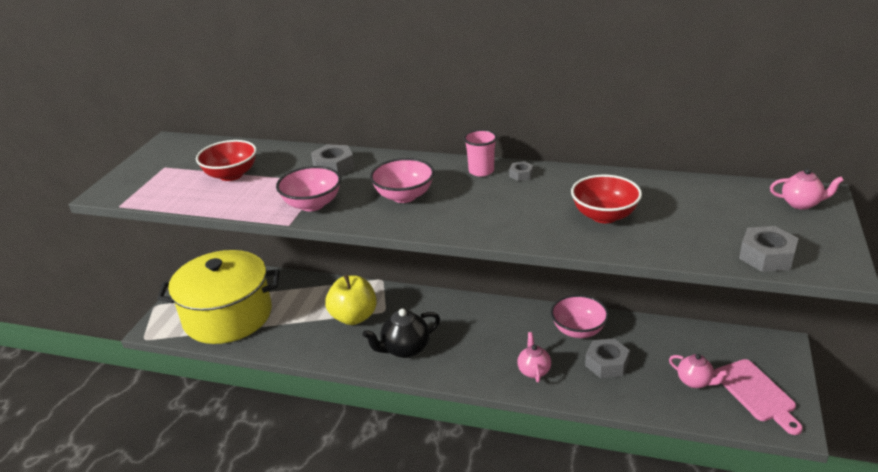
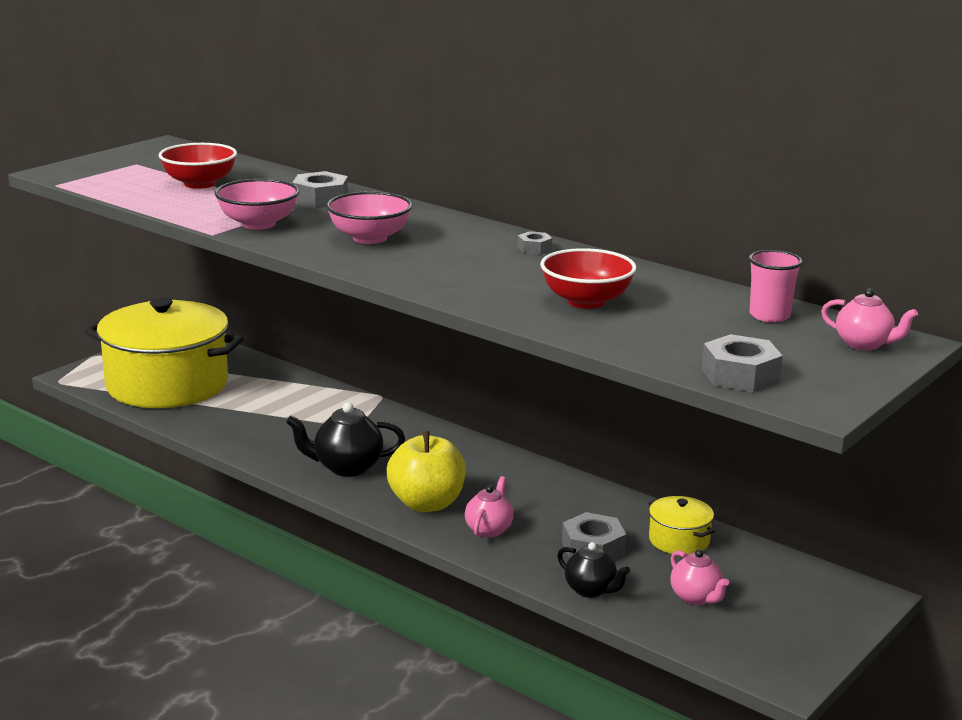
camera: 20 degrees right, 10 degrees down
(354, 317) = (313, 422): yellow apple -> yellow apple (426, 504)
(481, 171) = (490, 236): pink cup -> pink cup (769, 316)
(578, 330) = (589, 507): pink bowl -> none
(632, 399) = (591, 590): none -> black teapot
(649, 338) = (679, 540): none -> yellow pot
(756, 393) = (772, 632): pink cutting board -> none

